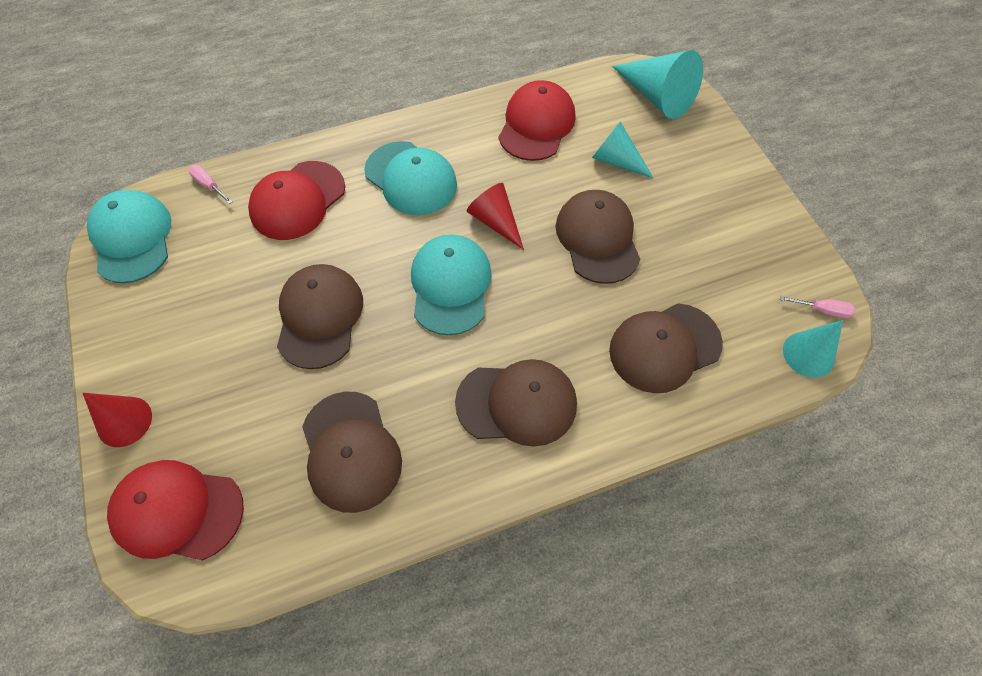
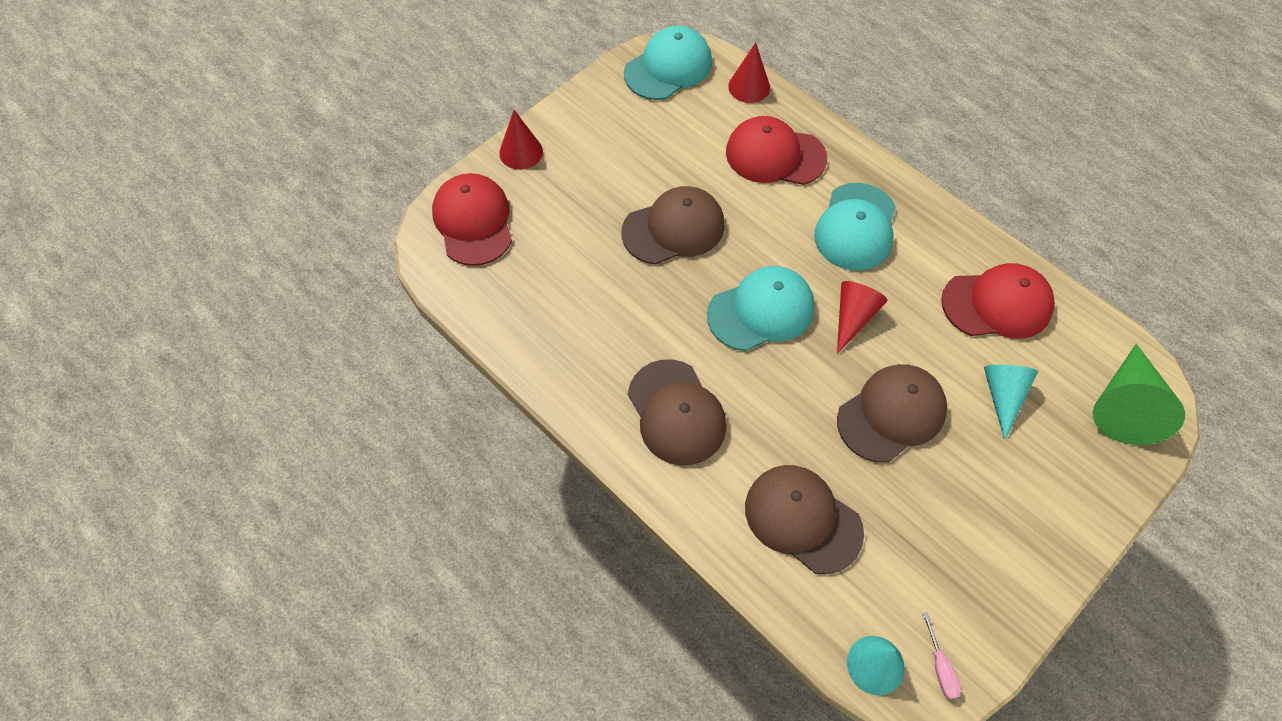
camera: 65 degrees right, 0 degrees up
(209, 185) = (749, 87): pink screwdriver -> red cone
(351, 451) = (571, 308): brown cap -> none
(657, 96) = (1125, 405): turquoise cone -> green cone

